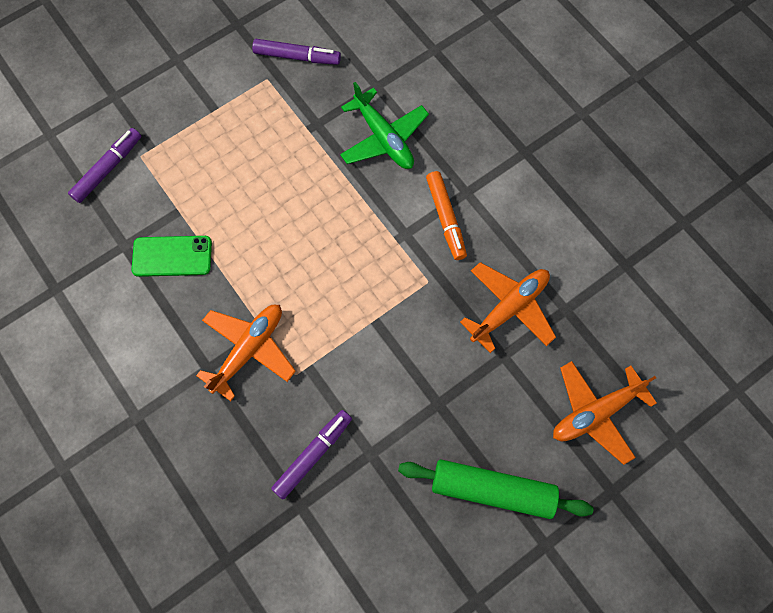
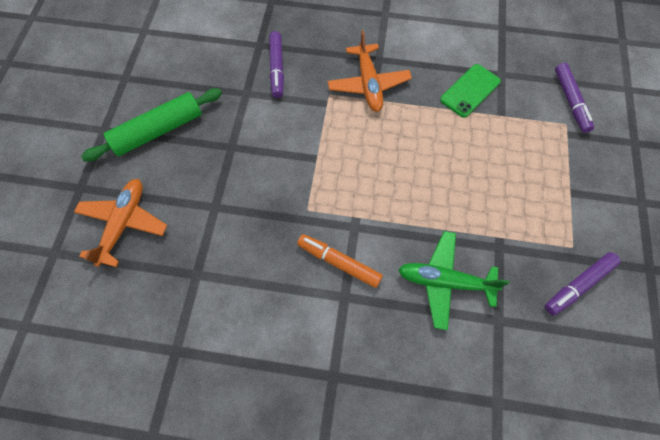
camera: 135 degrees right, 5 degrees down
(509, 308) = (237, 240): orange plane -> none

